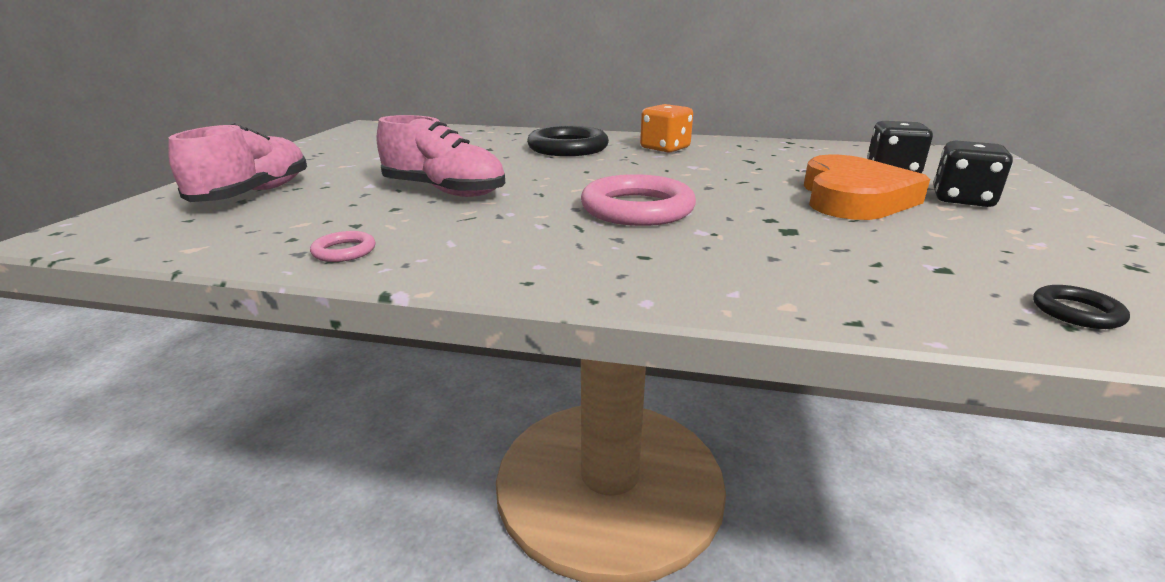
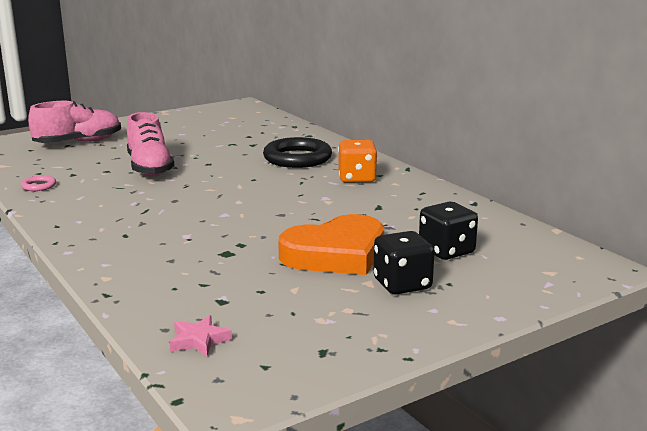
camera: 45 degrees right, 5 degrees down
(637, 209) = (199, 212): pink ring -> none
(1076, 312) = (199, 340): black ring -> pink star

